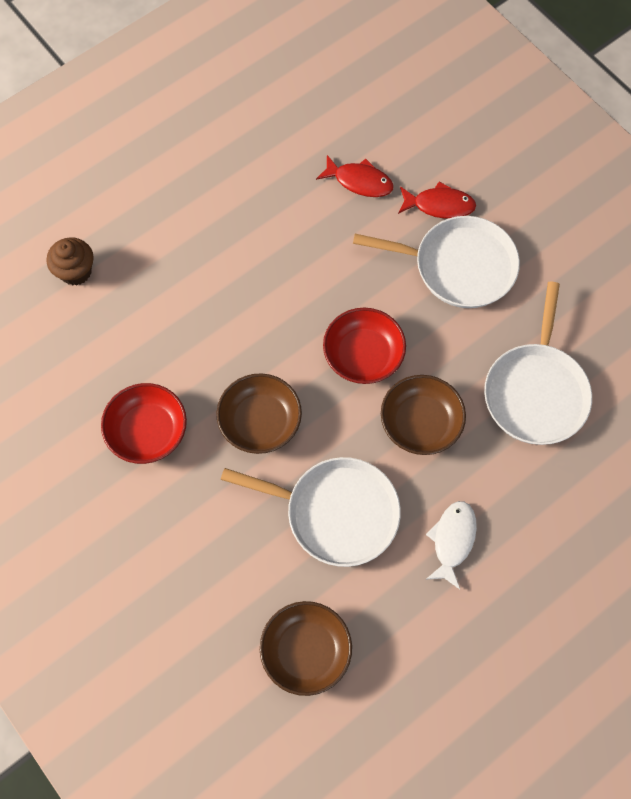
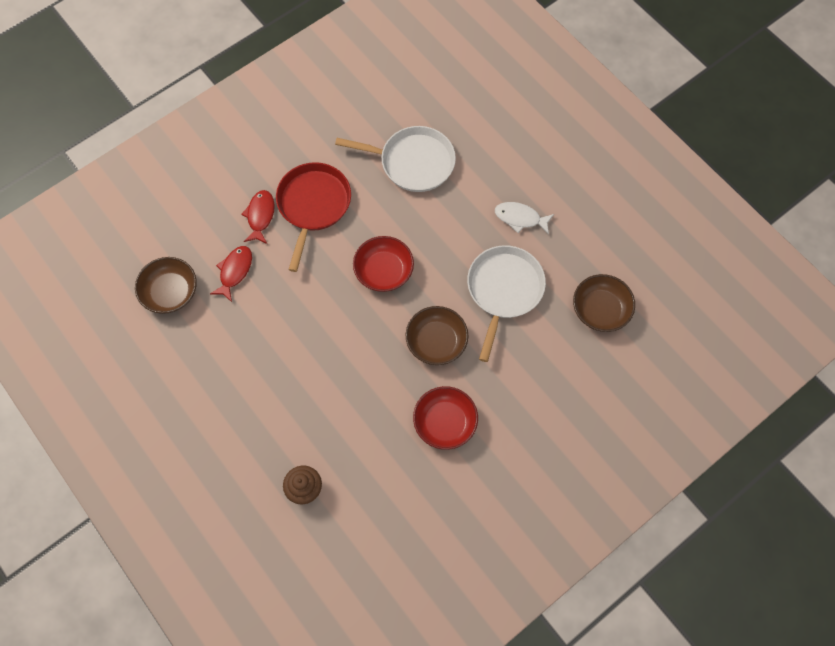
camera: 90 degrees left, 0 degrees up
(420, 423) = (436, 235): brown bowl -> brown bowl (170, 292)
(459, 266) = (313, 205): white pan -> red pan

